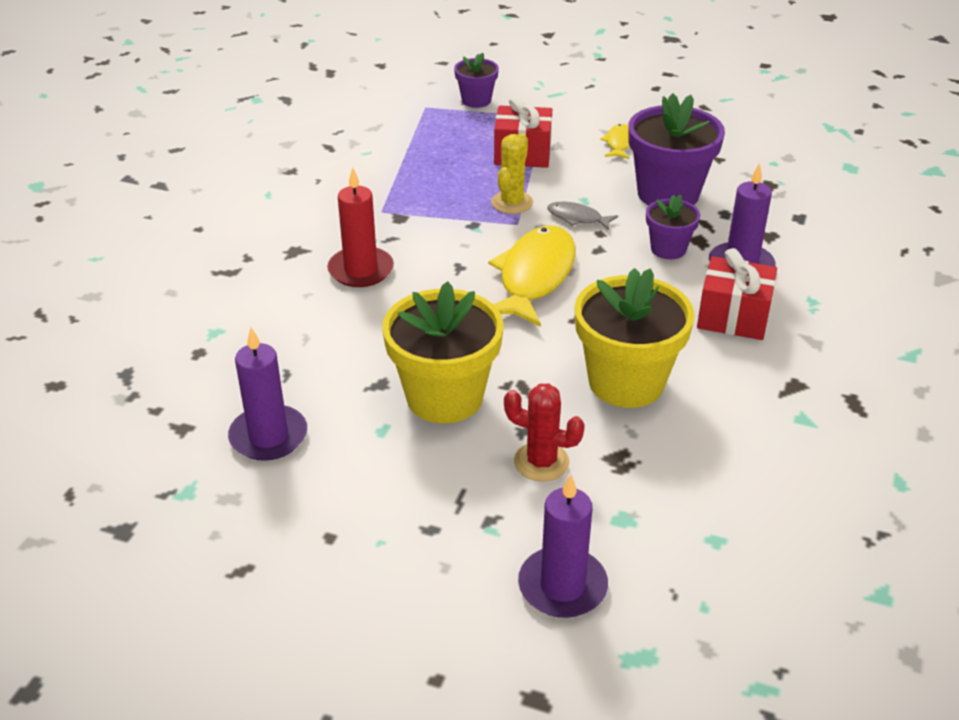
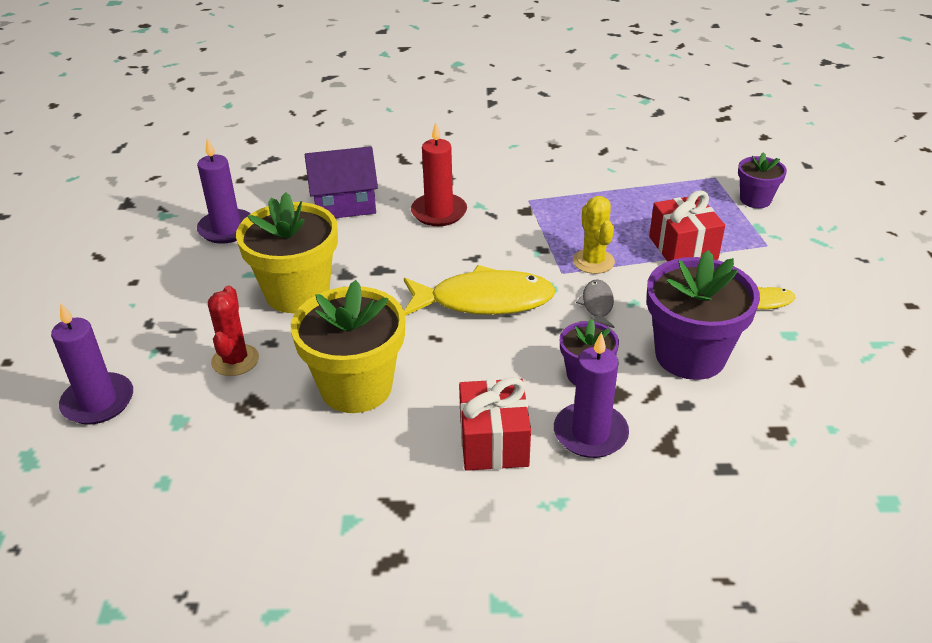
camera: 70 degrees right, 0 degrees up
(288, 332) = (344, 203): none -> purple house
(512, 203) = (593, 261): yellow cactus -> yellow cactus turned 75 degrees clockwise

